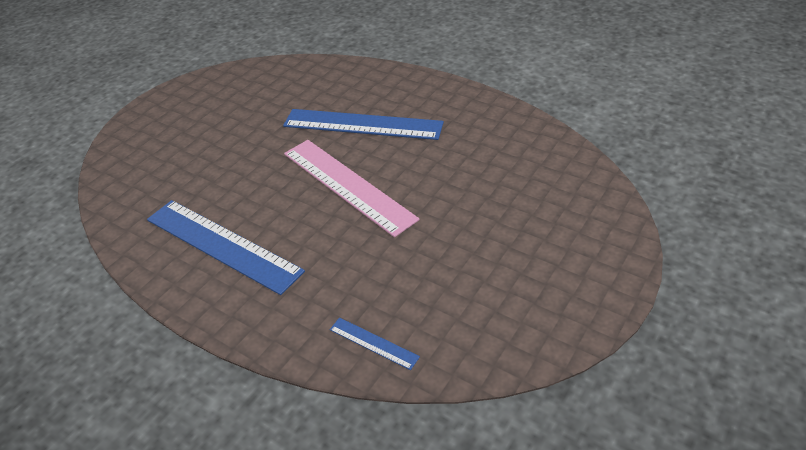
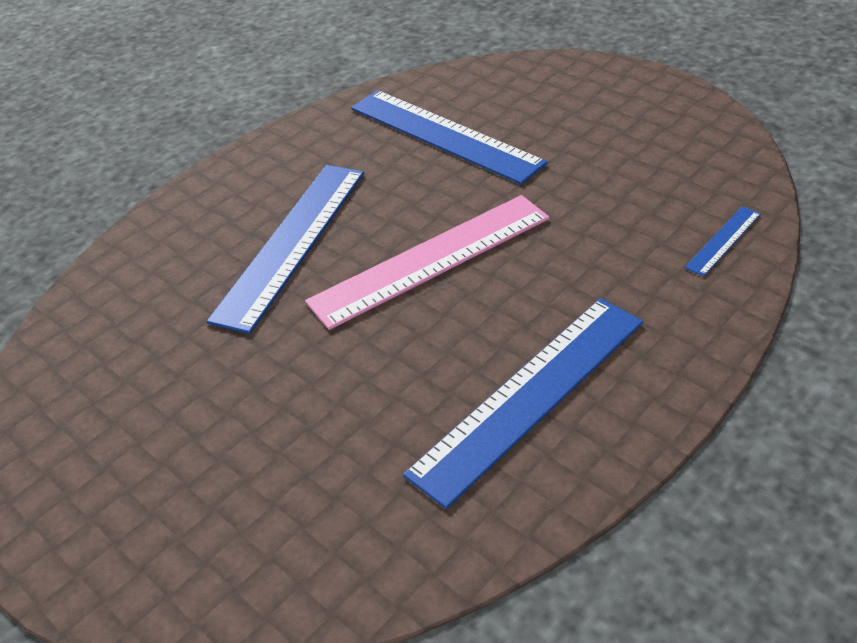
camera: 80 degrees left, 0 degrees up
(493, 170) = (444, 135): none -> blue ruler

